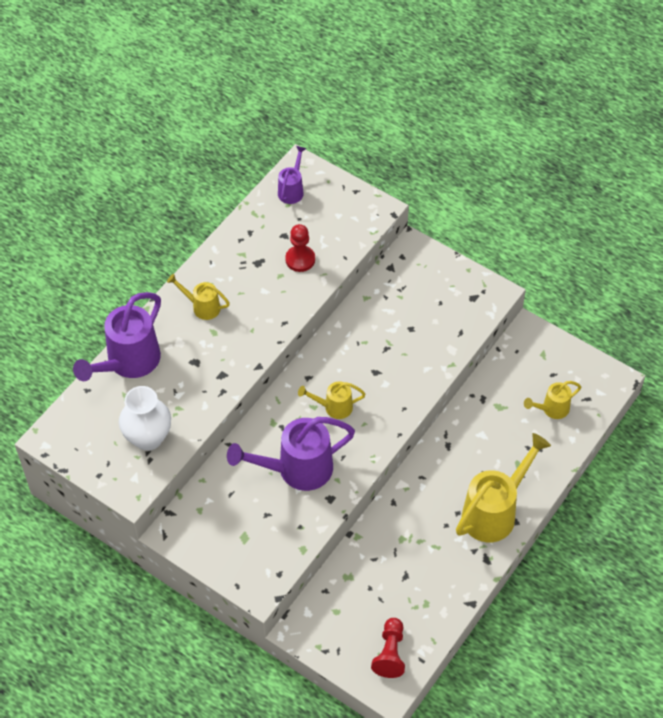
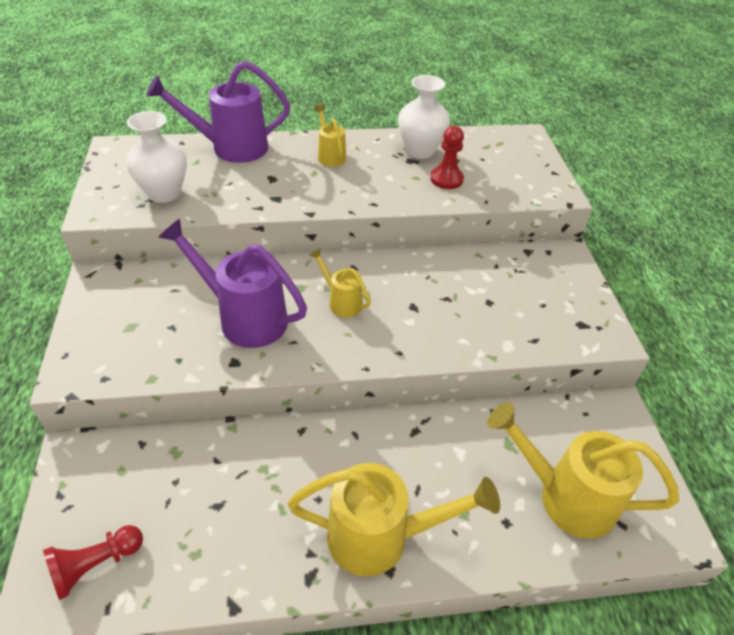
camera: 45 degrees right, 10 degrees down
(252, 247) = (420, 151): none -> white vase
(292, 190) = (500, 142): purple watering can -> none
(552, 409) = (566, 497): yellow watering can -> yellow watering can, size x1.90

